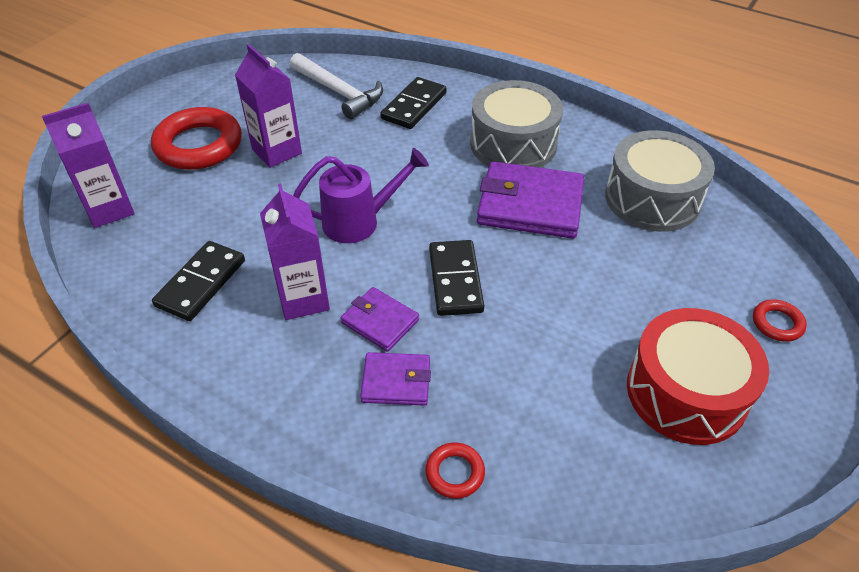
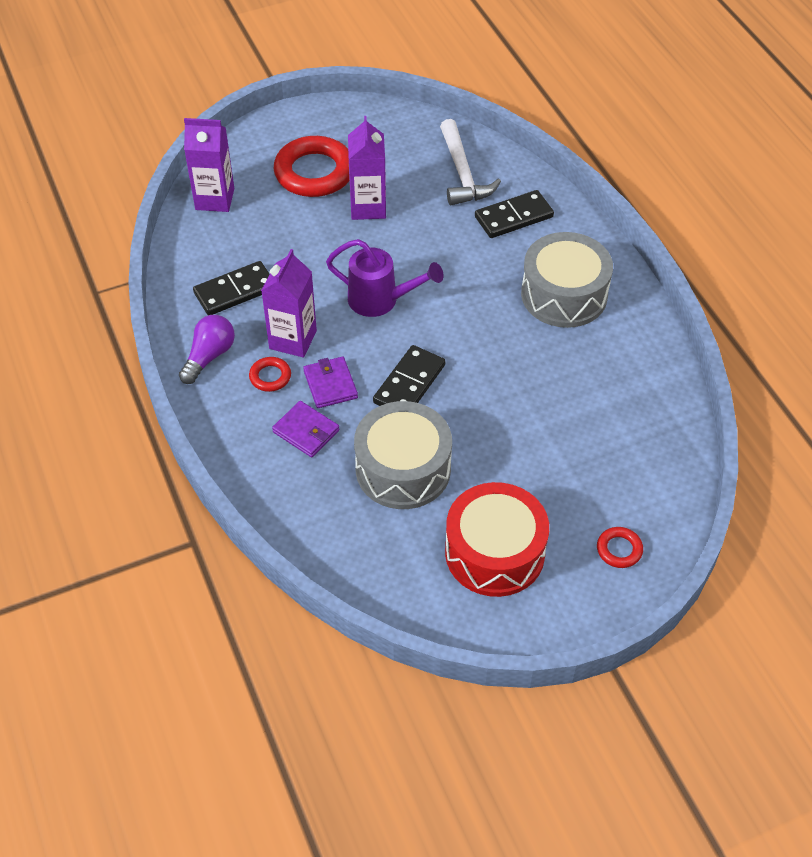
camera: 35 degrees right, 5 degrees up
(223, 362) = (209, 356): none -> purple light bulb
(455, 473) = (292, 508): red ring -> red ring (270, 377)
(530, 205) = (524, 355): purple wallet -> none
(652, 198) = (631, 403): grey drum -> grey drum (403, 469)

